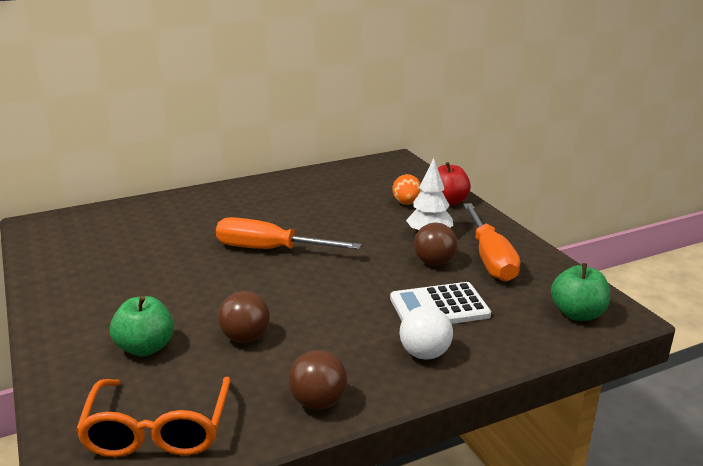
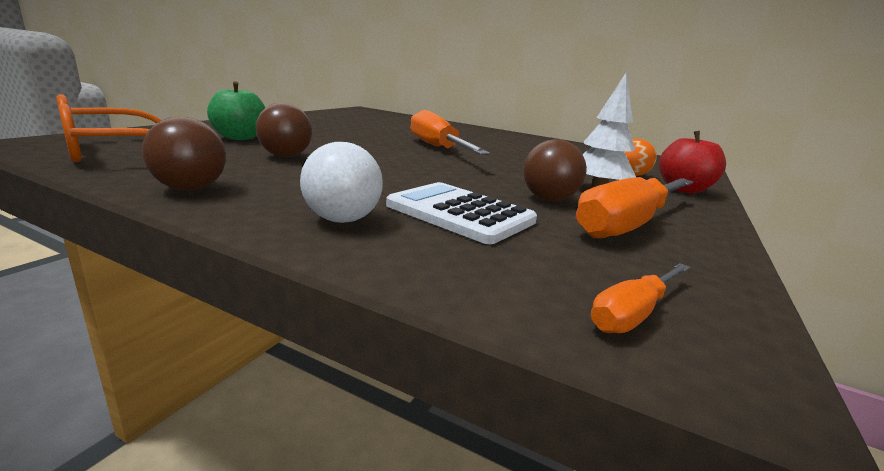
camera: 50 degrees right, 5 degrees down
(577, 314) = (633, 313): green apple -> orange screwdriver

